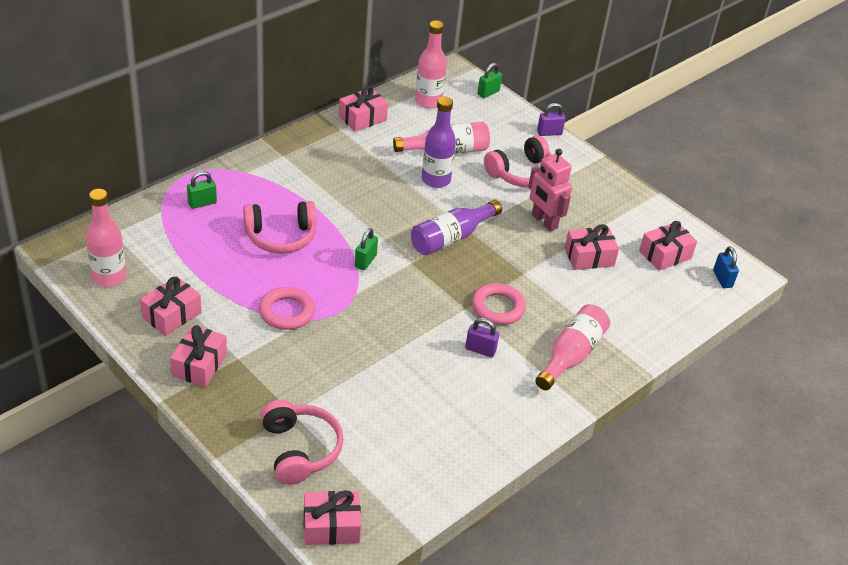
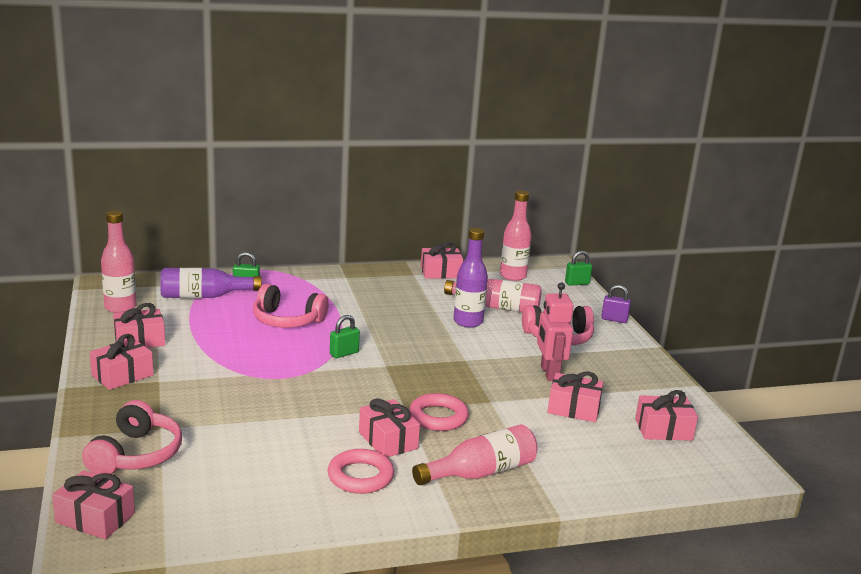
camera: 30 degrees right, 20 degrees down
(287, 312) = (236, 365): pink ring -> pink ring (360, 476)
(451, 238) = (442, 360): purple bottle -> purple bottle (204, 296)
(480, 350) = (388, 440): purple padlock -> pink gift
(722, 279) = (717, 466): blue padlock -> none

